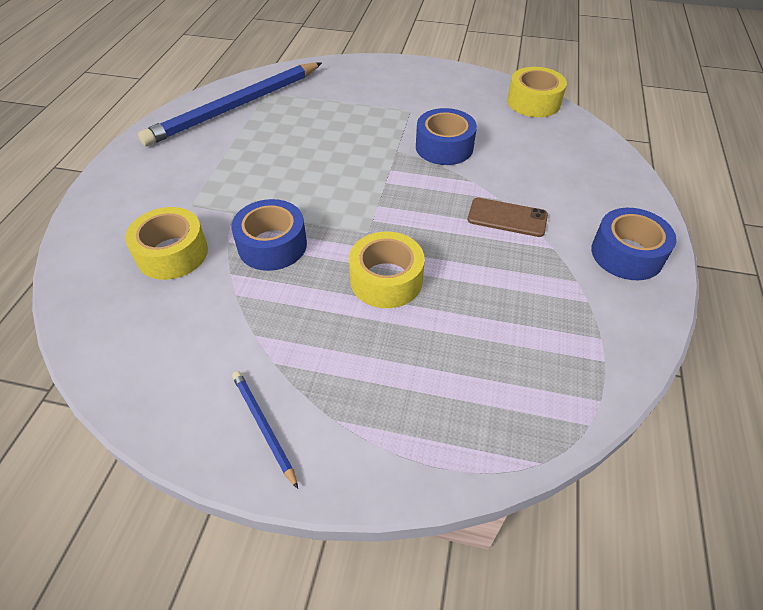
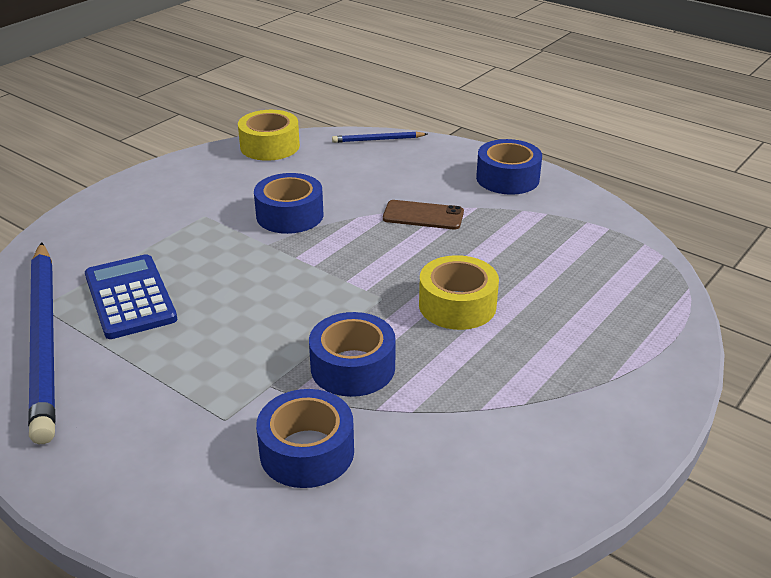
camera: 65 degrees left, 15 degrees down
(172, 253) = (307, 452): yellow tape -> blue tape
(263, 426) = (599, 426): blue pencil -> blue pencil (378, 140)
(295, 119) = (130, 297): none -> blue calculator
(507, 217) = (423, 215): brown phone -> brown phone turned 60 degrees clockwise

